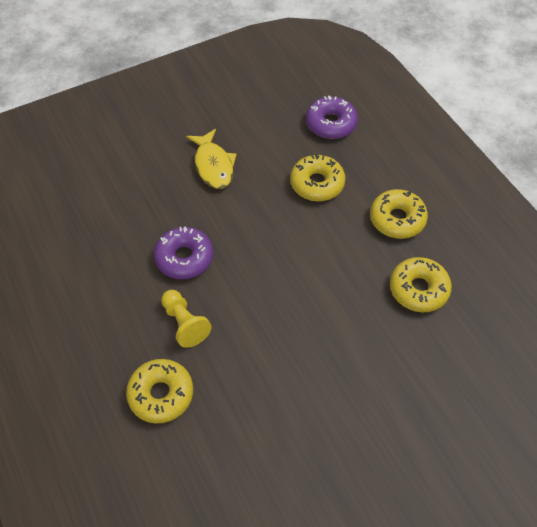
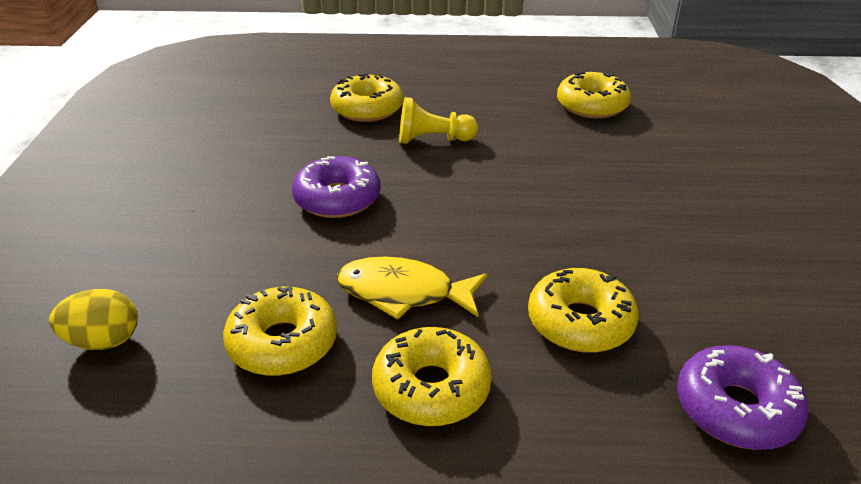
camera: 120 degrees right, 20 degrees down
(78, 248) = (592, 105): none -> yellow donut
(184, 258) = (524, 162): purple donut -> purple donut (337, 198)
(213, 165) = (681, 229): yellow fish -> yellow fish (403, 293)
(480, 369) = (103, 341): none -> yellow egg

